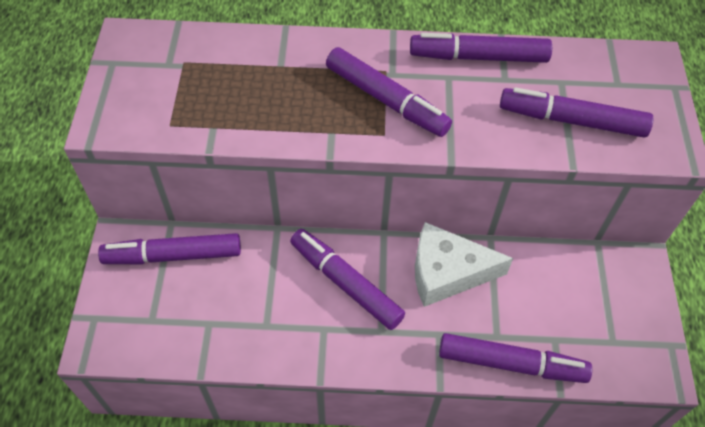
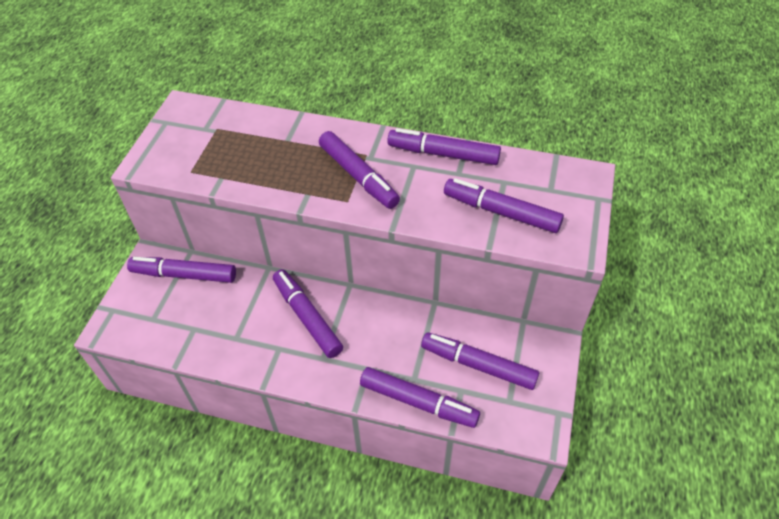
camera: 15 degrees right, 5 degrees down
(447, 272) = (390, 323): white cheese -> none
(564, 305) = (478, 365): none -> purple marker

